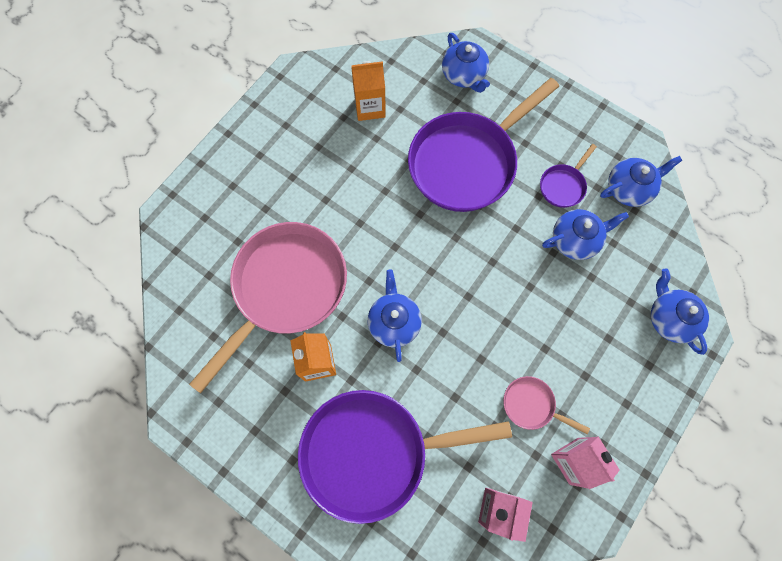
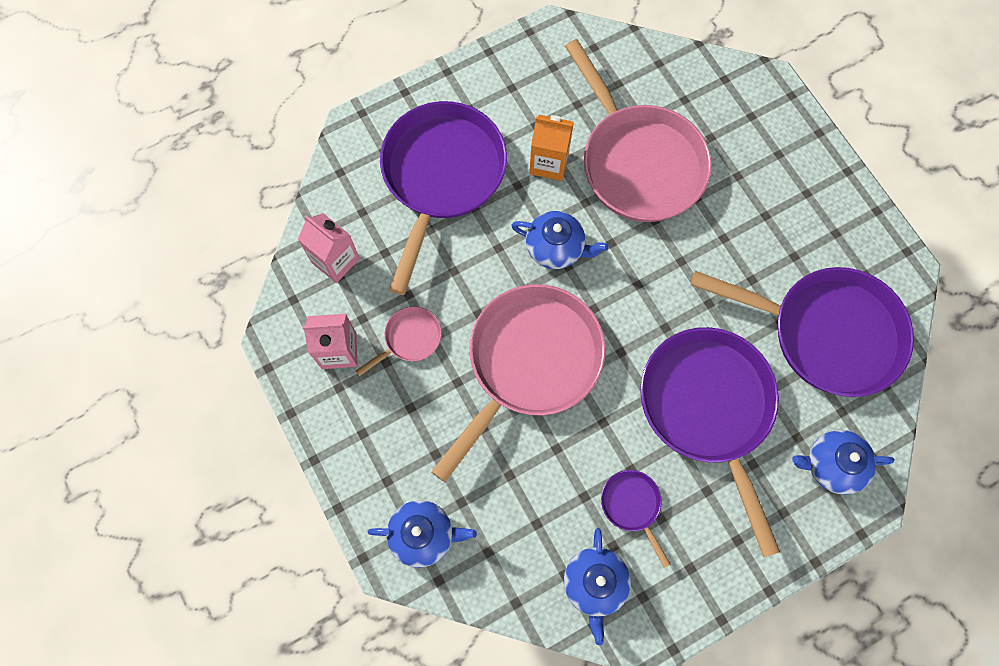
camera: 115 degrees right, 0 degrees up
(370, 107) = (826, 333): orange carton -> purple pan
(500, 300) = (529, 363): none -> pink pan
(575, 240) = (560, 481): blue teapot -> none

